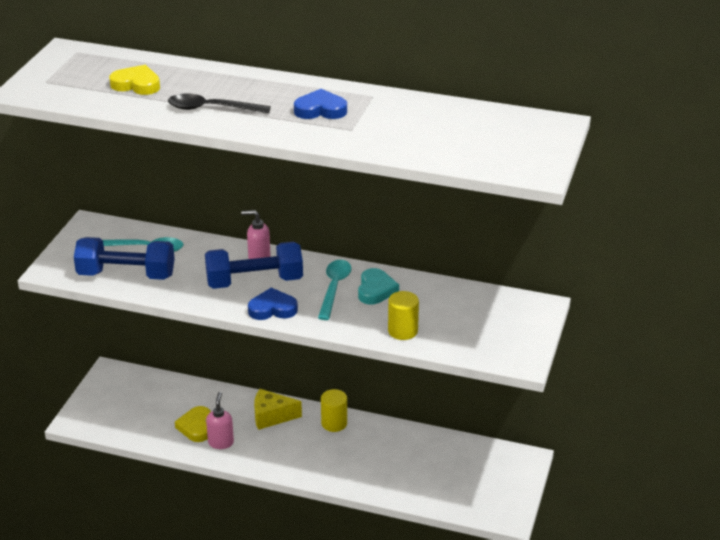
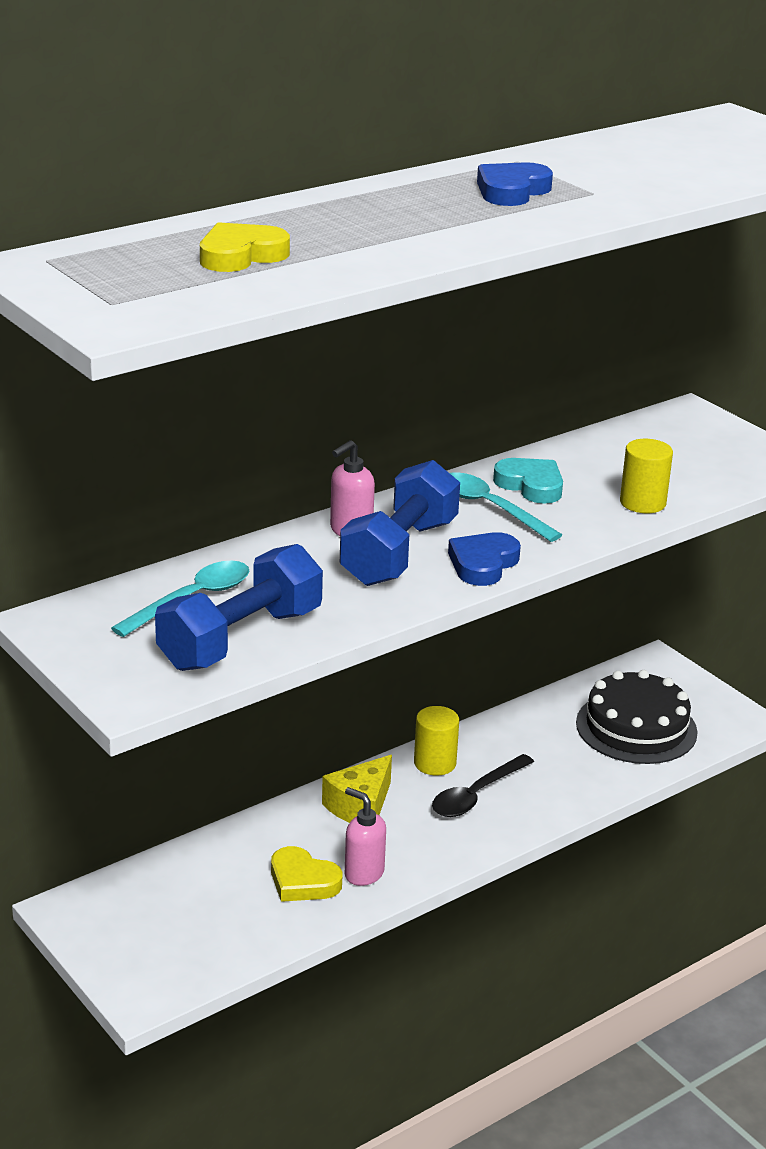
camera: 55 degrees left, 5 degrees down
(211, 108) = (403, 238): black spoon -> black spoon (476, 795)
(450, 478) = (636, 727): none -> black cake

